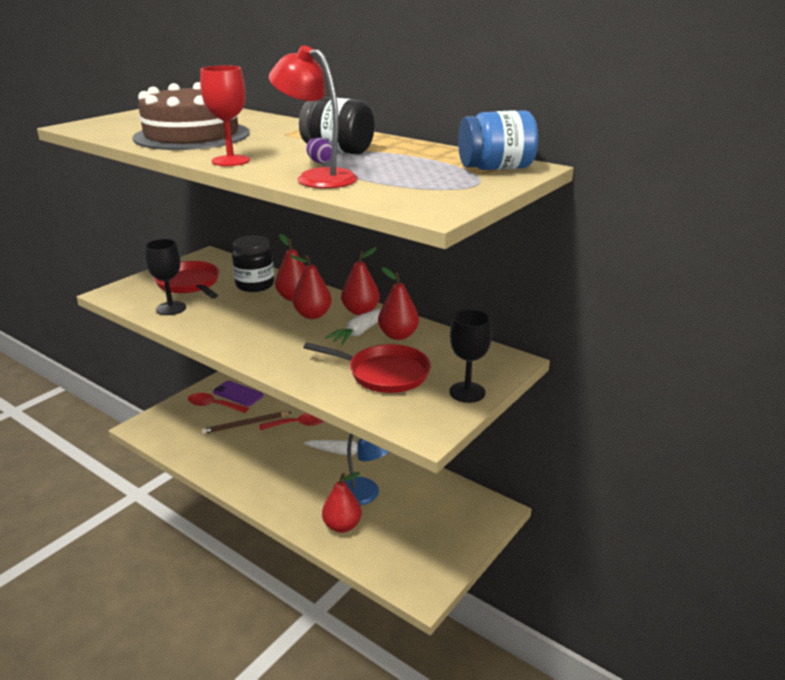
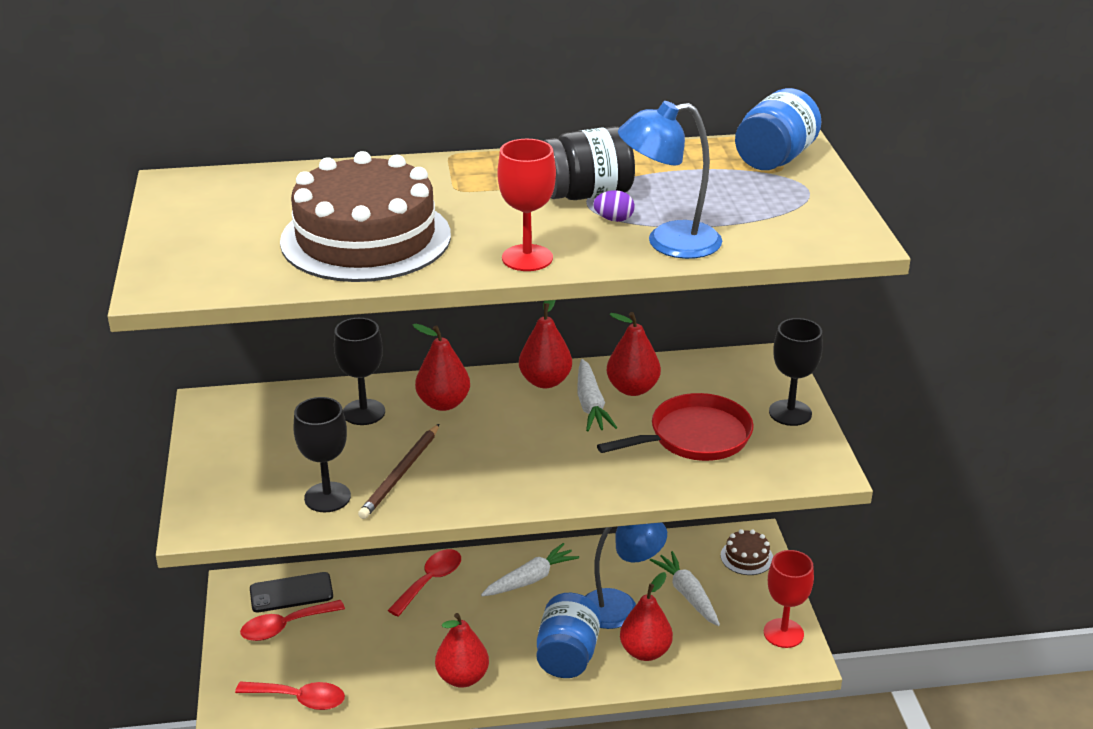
camera: 45 degrees left, 5 degrees up
(169, 438) = (299, 699): none -> red spoon
(189, 284) = (278, 454): red pan -> none
(238, 394) = (291, 593): purple phone -> black phone
(245, 424) = (367, 622): brown pencil -> brown pencil (400, 474)
(255, 285) = (364, 412): black jar -> black goblet
(302, 499) = (567, 655): none -> blue jar
(313, 315) = (506, 413): red pear -> red pear (462, 677)
(317, 177) = (668, 242): red lamp -> blue lamp
(411, 513) = (687, 594): none -> white carrot
(434, 573) = (783, 633): none -> red goblet
(478, 517) = (746, 557): none -> brown cake

